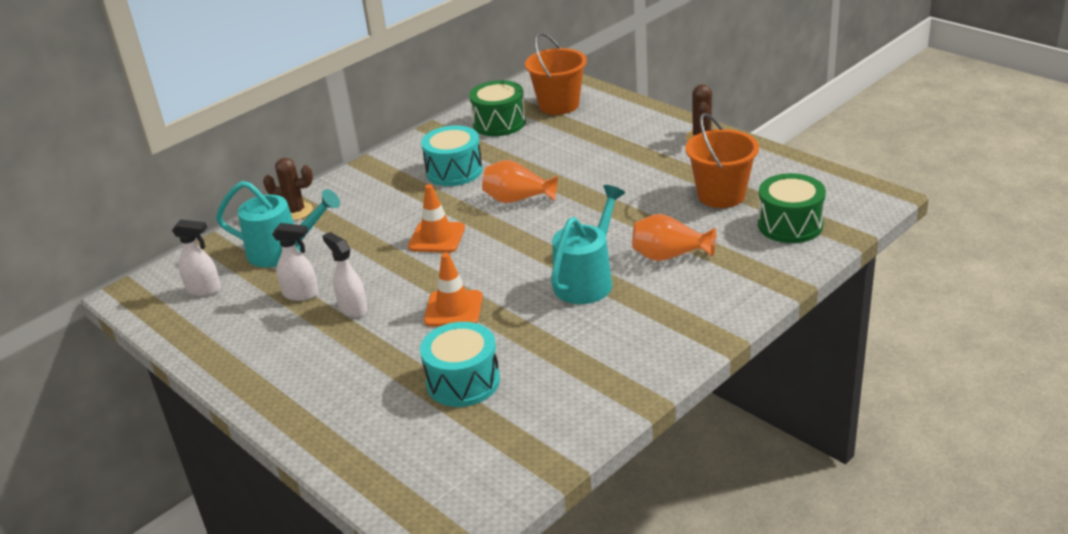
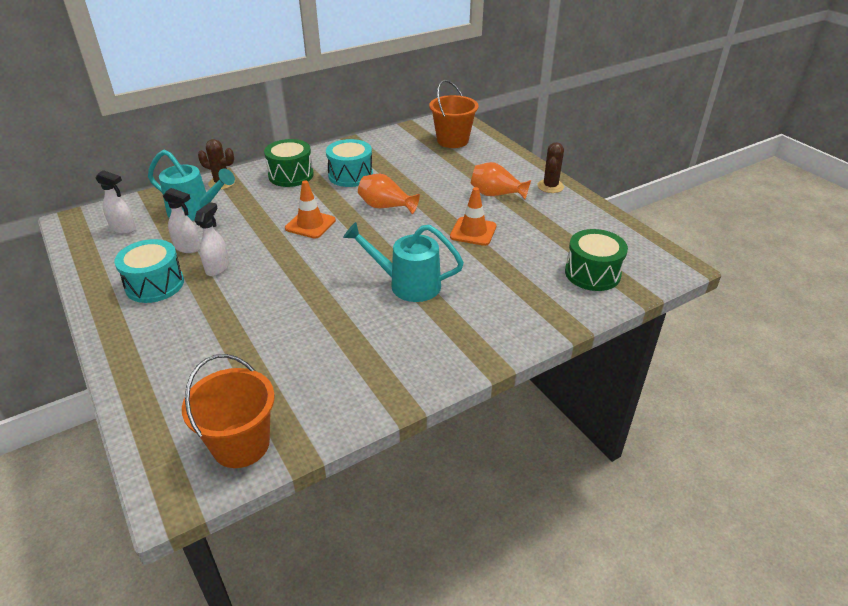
camera: 10 degrees right, 5 degrees up
(353, 308) = (218, 268): white spray bottle -> white spray bottle turned 45 degrees clockwise
(453, 309) = (291, 285): orange traffic cone -> orange traffic cone (473, 231)
(463, 381) = (265, 350): turquoise drum -> turquoise drum (155, 284)
(499, 123) = (402, 146): green drum -> green drum (291, 175)
(587, 280) = (407, 284): turquoise watering can -> turquoise watering can turned 120 degrees counterclockwise
(669, 256) = (481, 278): orange vase -> orange vase (496, 194)
(721, 195) = (546, 236): orange bucket -> orange bucket (241, 444)

